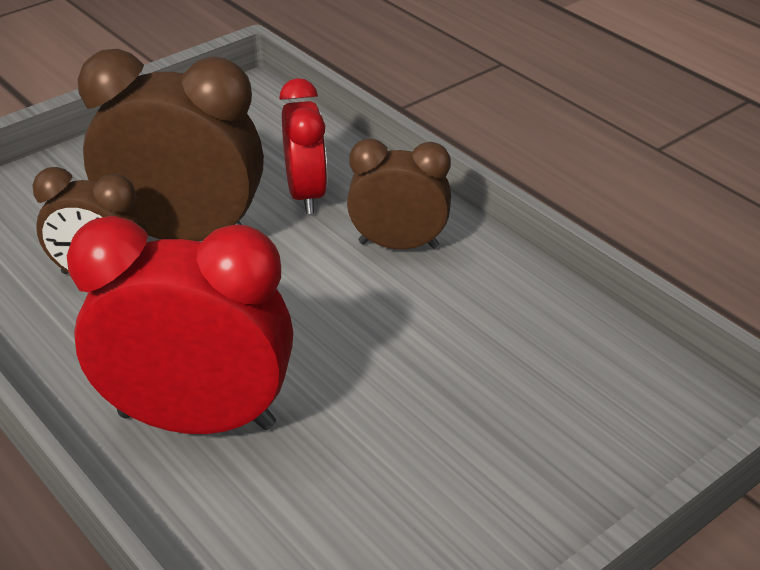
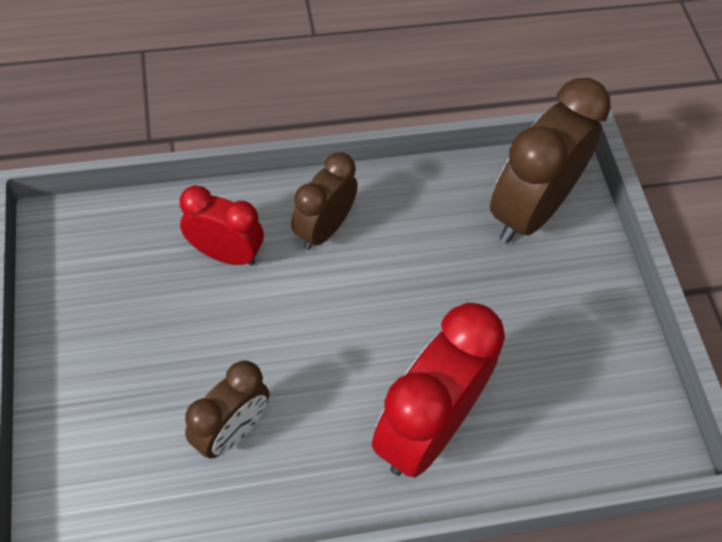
camera: 65 degrees left, 20 degrees up
(184, 235) = (219, 354): brown clock -> brown clock (529, 211)

